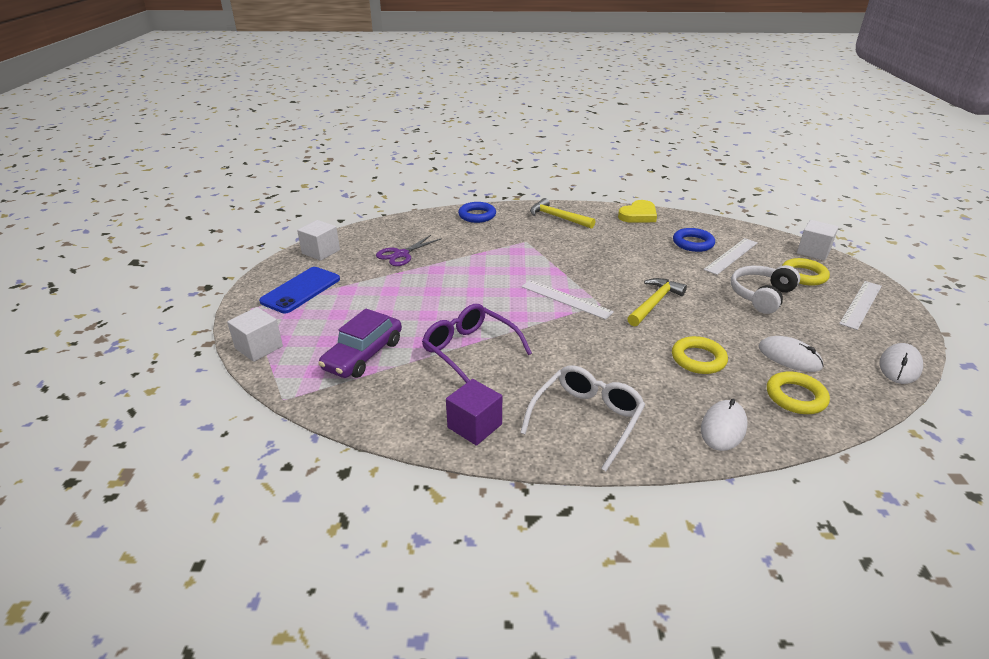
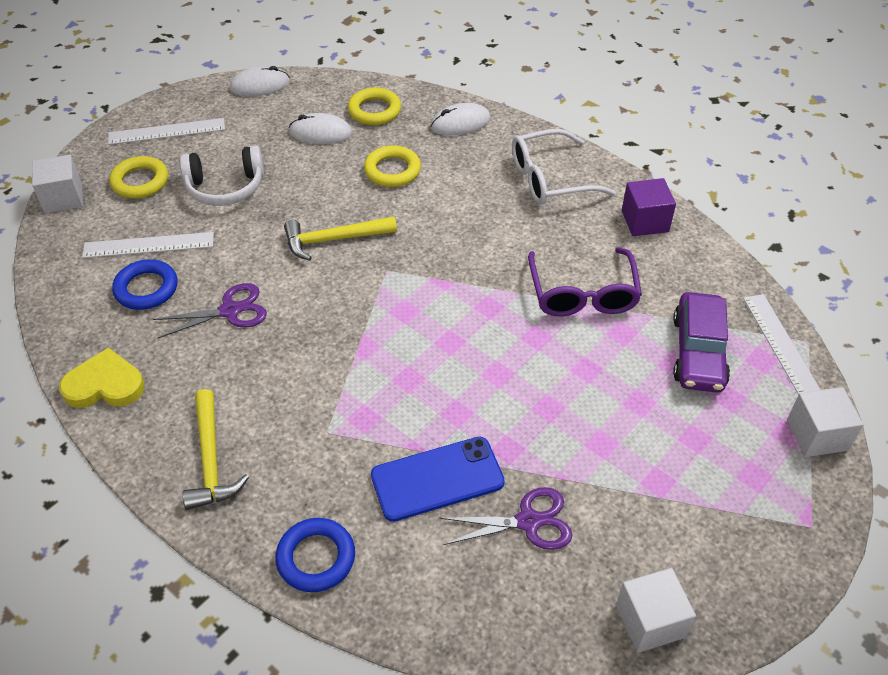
camera: 140 degrees left, 15 degrees up
(301, 290) = (725, 524): blue phone -> blue phone (437, 479)
(363, 355) = (698, 352): purple car -> purple car turned 120 degrees clockwise
(566, 299) = (412, 299): white ruler -> white ruler (782, 347)
(642, 254) = (230, 310): none -> purple scissors
(789, 357) = (320, 132): white mouse -> white mouse turned 75 degrees counterclockwise

